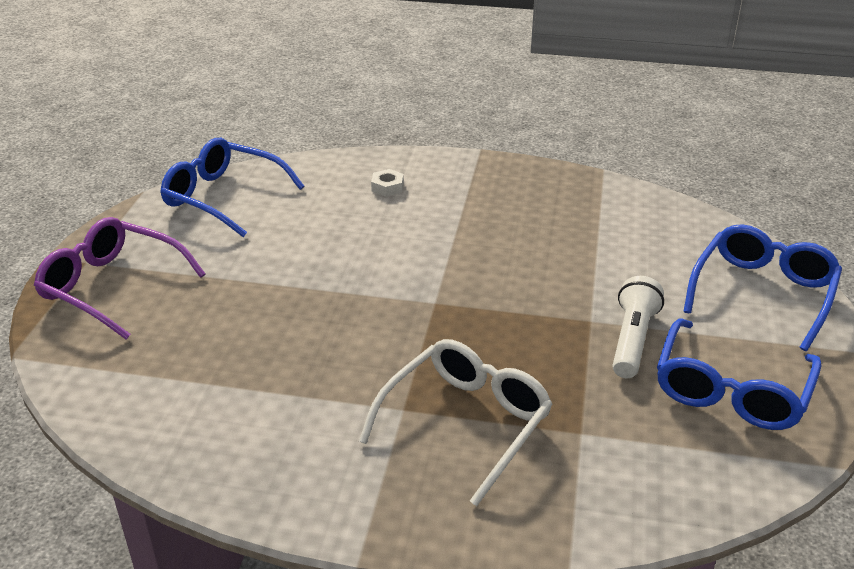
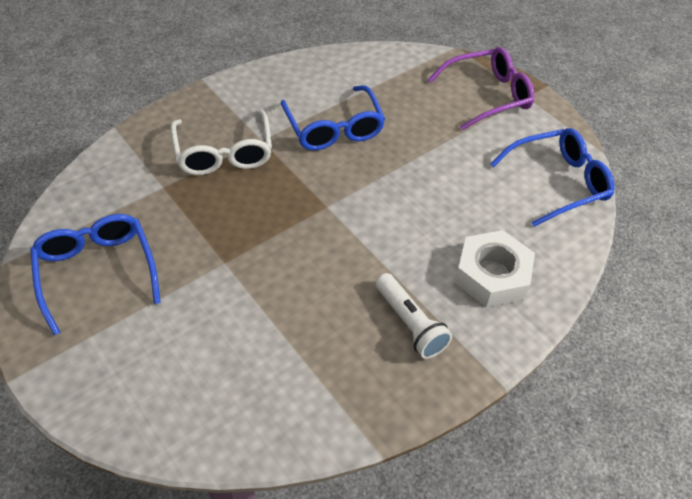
camera: 130 degrees right, 15 degrees up
(387, 187) = (492, 275): white nut -> white nut, size x2.32
(632, 340) = (185, 266): white flashlight -> white flashlight (410, 323)
(762, 293) = (125, 384): blue glasses -> blue glasses (334, 129)

